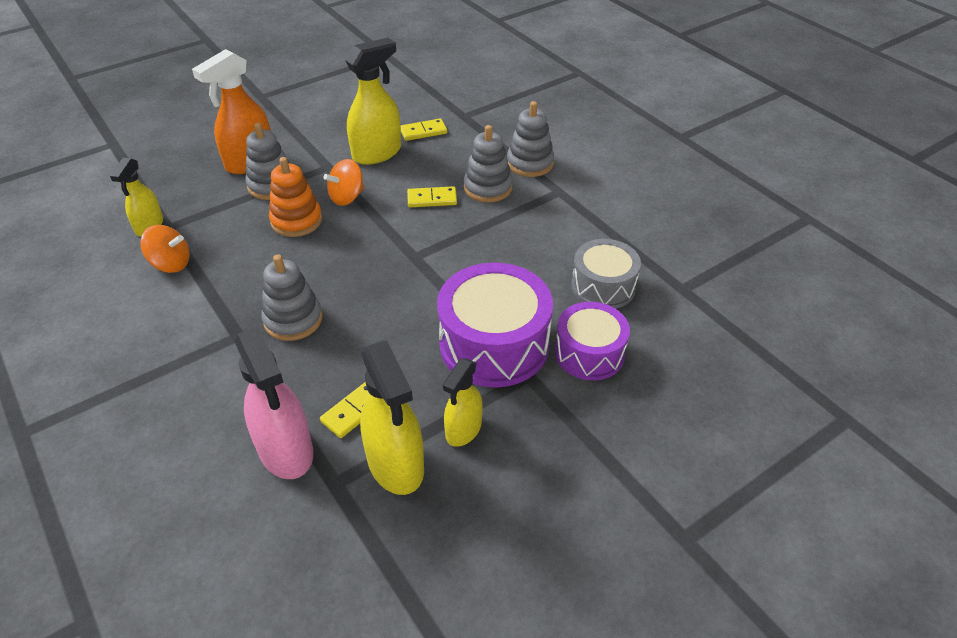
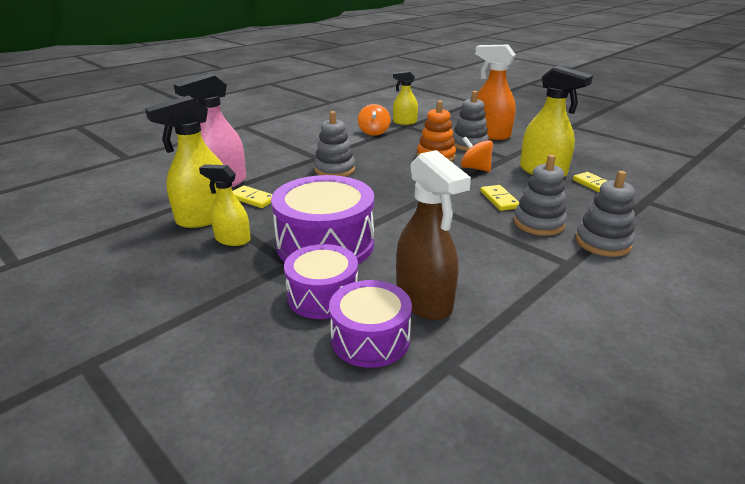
camera: 80 degrees right, 15 degrees down
(603, 286) = (424, 301): grey drum -> brown spray bottle
(652, 327) = (370, 338): none -> purple drum

